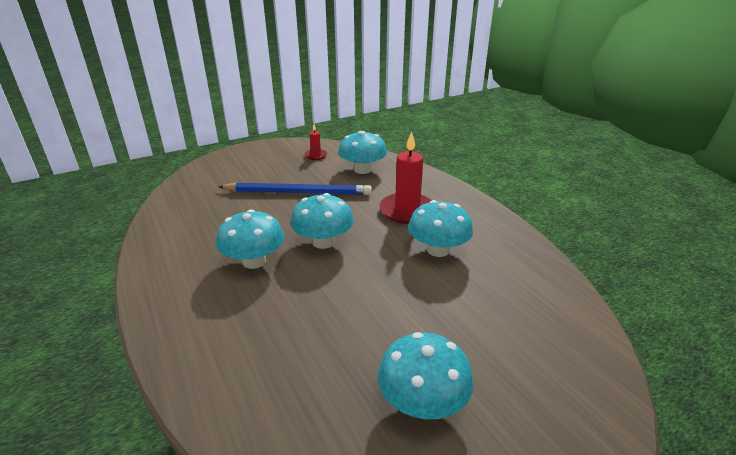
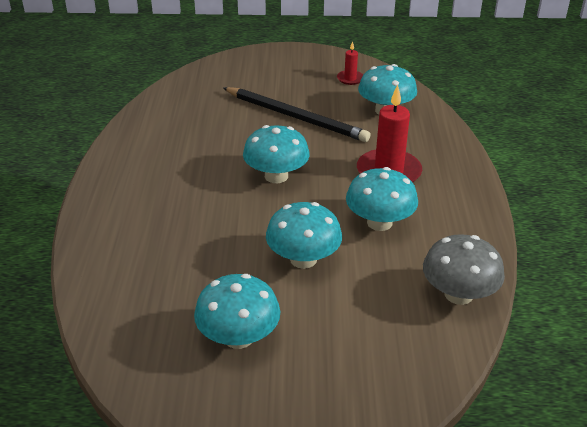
camera: 30 degrees right, 5 degrees up
(254, 261) = (201, 173): turquoise mushroom -> turquoise mushroom (303, 259)
(298, 192) = (296, 117): blue pencil -> black pencil
(547, 282) = (458, 294): none -> grey mushroom

